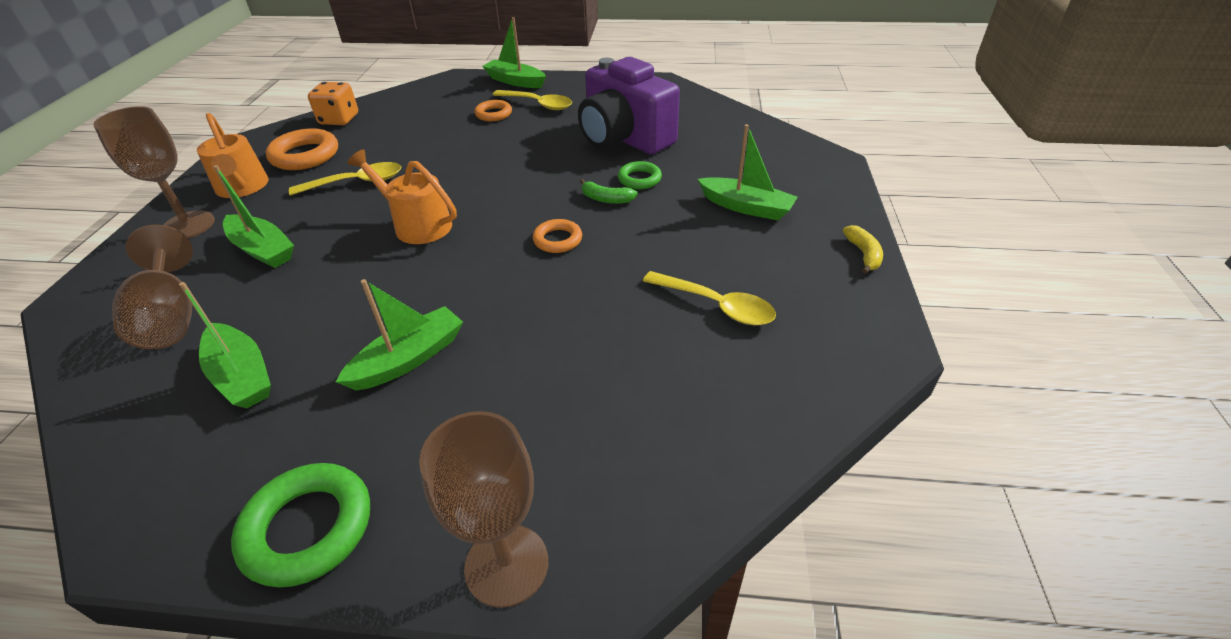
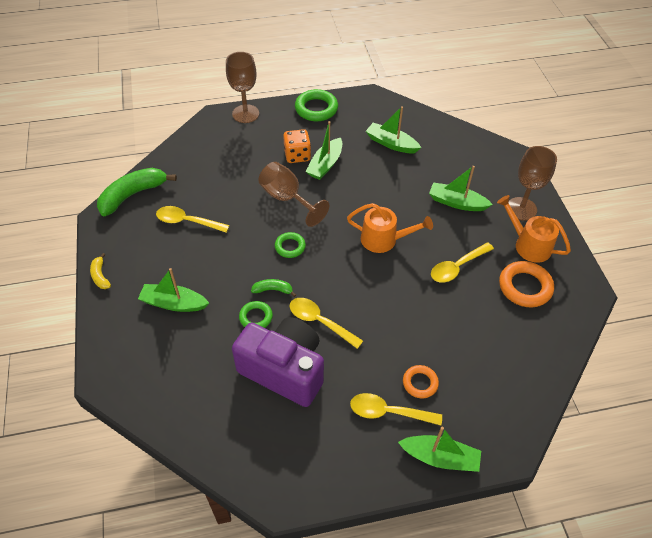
camera: 160 degrees right, 10 degrees up
(170, 317) = (455, 159): brown goblet -> brown goblet (287, 198)
(339, 119) = (550, 340): orange dice -> orange dice (297, 155)
(557, 240) = (290, 247): orange ring -> green ring
(564, 164) = (319, 322): none -> yellow spoon
(829, 378) = (132, 195): none -> green banana

